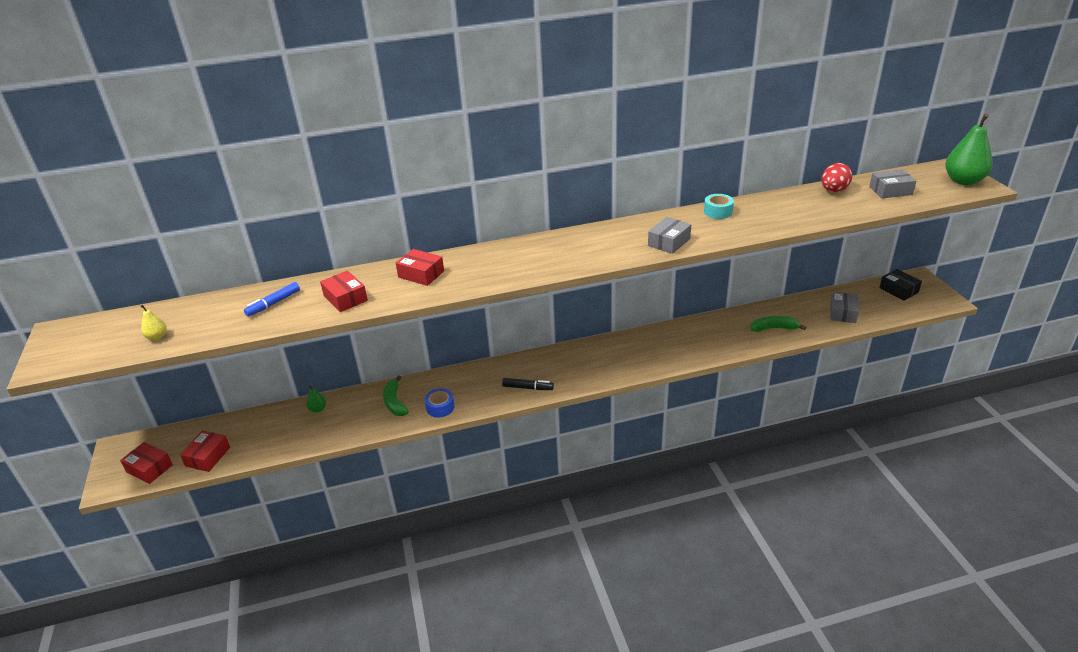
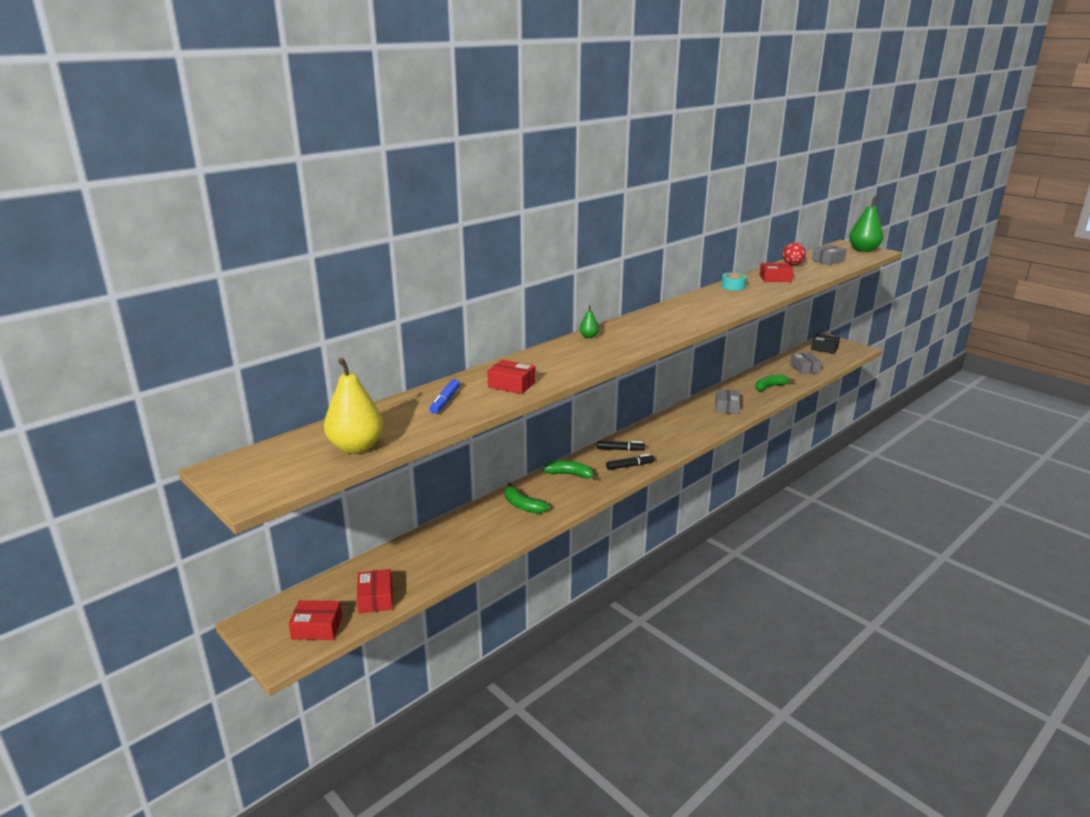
camera: 30 degrees left, 10 degrees down
(157, 337) = (356, 447): yellow pear -> yellow pear, size x2.20
(318, 409) = (451, 530): green pear -> green pear (589, 336)
(421, 274) = (556, 358): red box -> red box (775, 278)
(440, 407) = (569, 498): blue tape -> none
(465, 381) = (570, 474): none -> green banana
(538, 366) = (620, 449): none -> black marker
(669, 242) = (725, 307): grey box -> grey box (727, 407)

